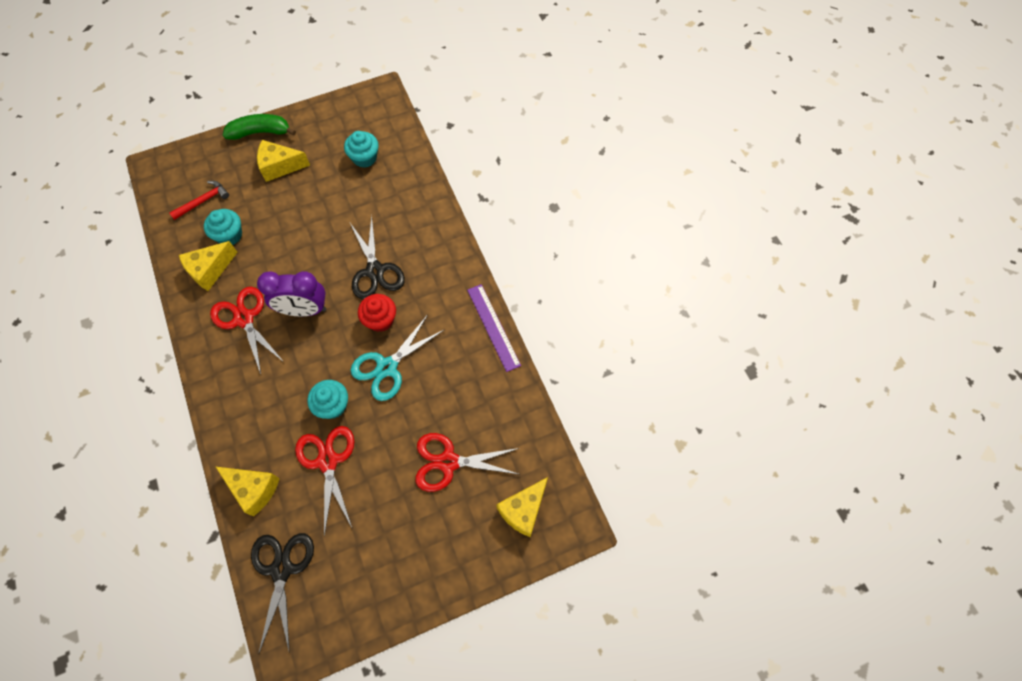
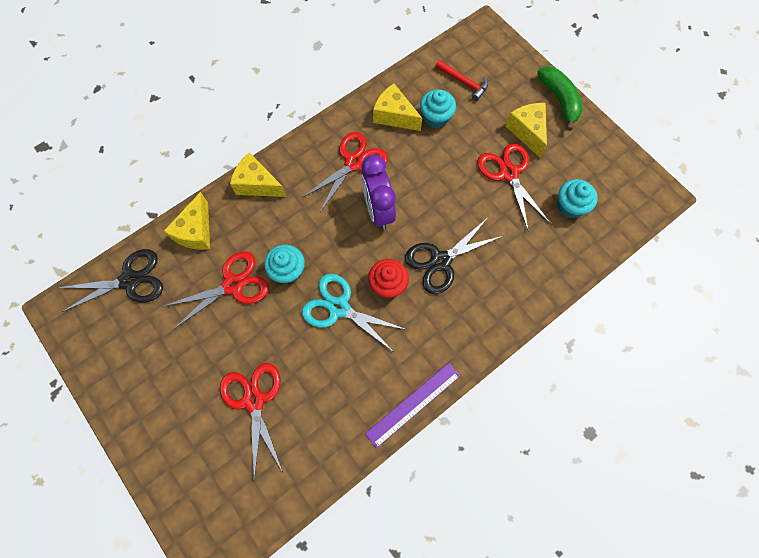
camera: 75 degrees right, 5 degrees up
(314, 193) = (508, 173): none -> red scissors
(523, 510) = (218, 494): yellow cheese -> yellow cheese (257, 184)

